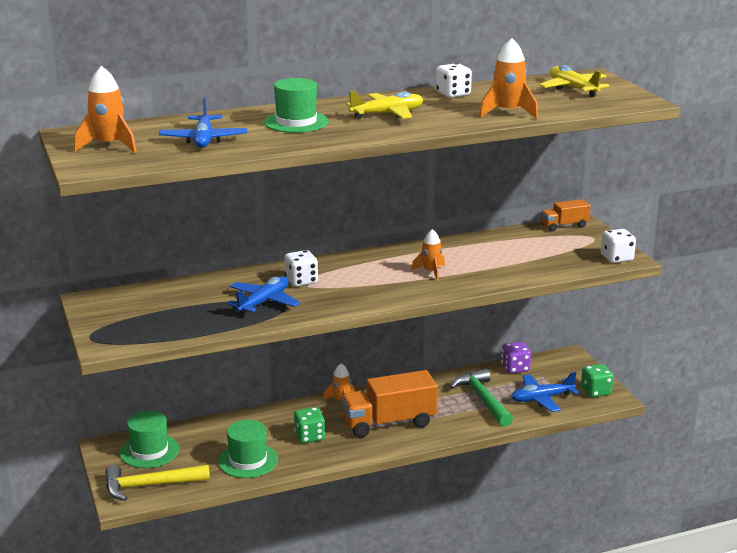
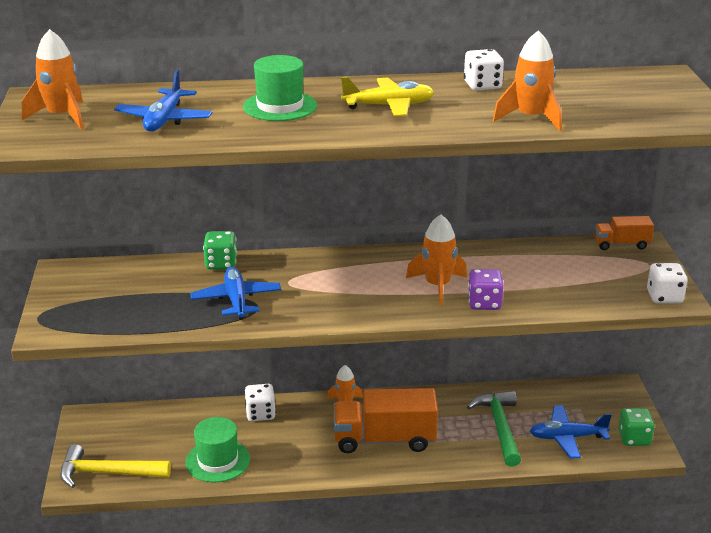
camera: 15 degrees right, 5 degrees up
(149, 451) = (125, 431): green hat -> none
(264, 302) = (236, 300): blue plane -> blue plane turned 60 degrees counterclockwise
(301, 281) = (290, 278): white dice -> white dice (260, 414)
(309, 436) = (293, 442): green dice -> green dice (221, 264)
(431, 272) = (437, 286): orange rocket -> orange rocket, size x1.51
(515, 368) = (552, 393): purple dice -> purple dice (484, 303)
(573, 89) = (631, 91): yellow plane -> none

